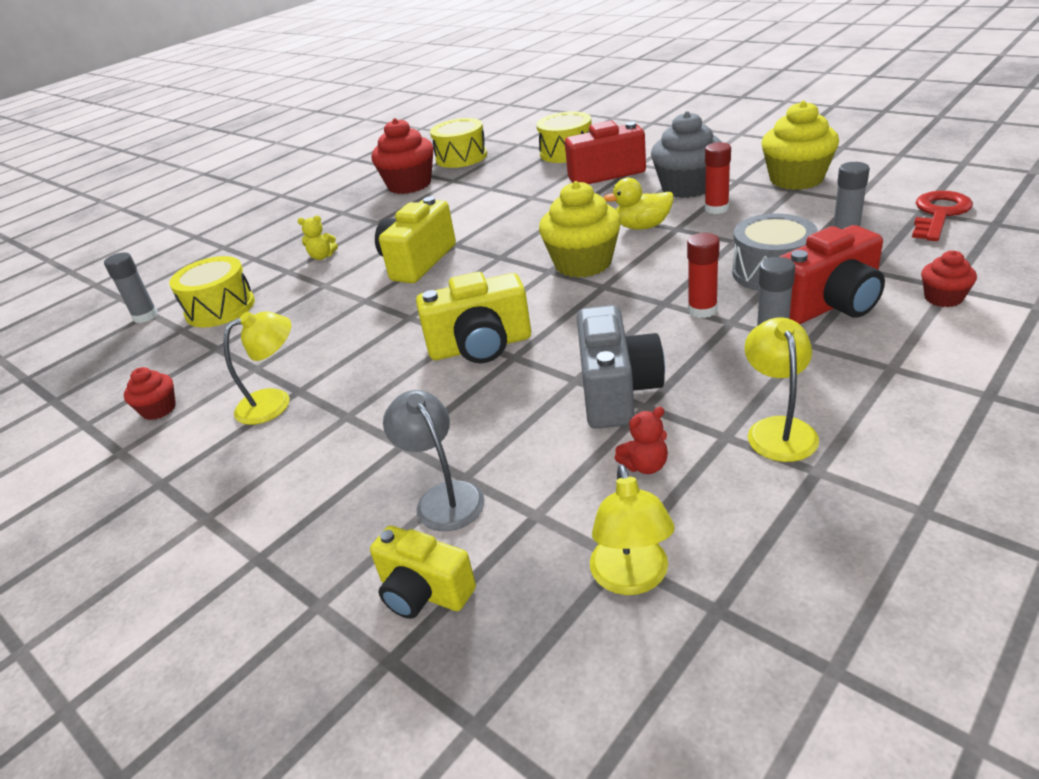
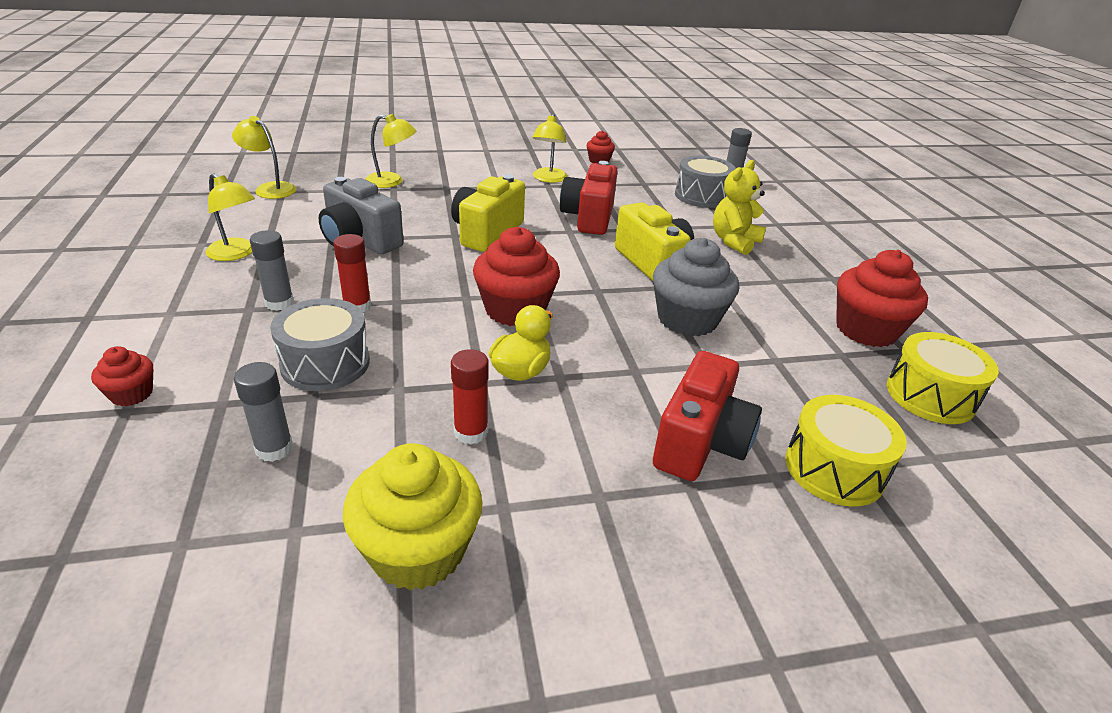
camera: 120 degrees right, 0 degrees up
(220, 308) = (701, 196): yellow drum -> grey drum
(322, 256) = (734, 241): yellow teddy bear -> yellow teddy bear, size x1.79
(424, 592) = (355, 163): yellow camera -> none
(443, 497) = (392, 182): grey lamp -> yellow lamp
(583, 263) = (515, 310): yellow cupcake -> red cupcake
(645, 465) = (303, 218): red teddy bear -> none
(687, 187) = (555, 459): grey cupcake -> grey cupcake (687, 319)
(830, 304) = (246, 348): red camera -> red camera (589, 217)
(939, 214) = (151, 547): red key -> none

